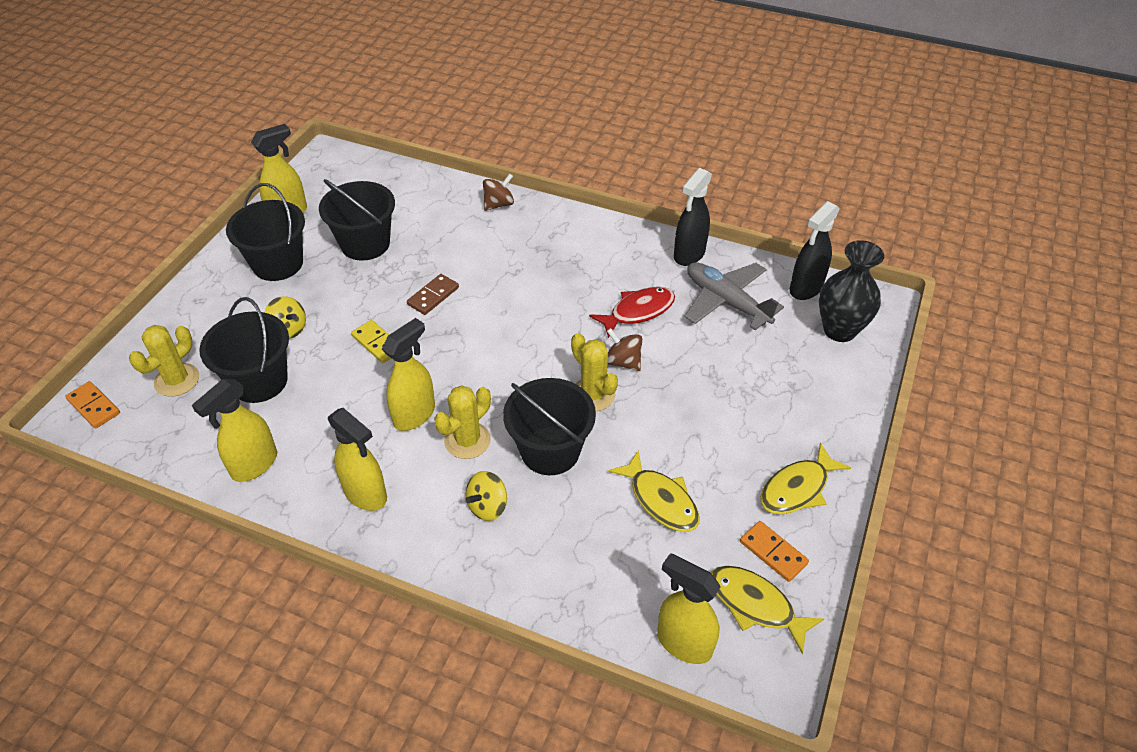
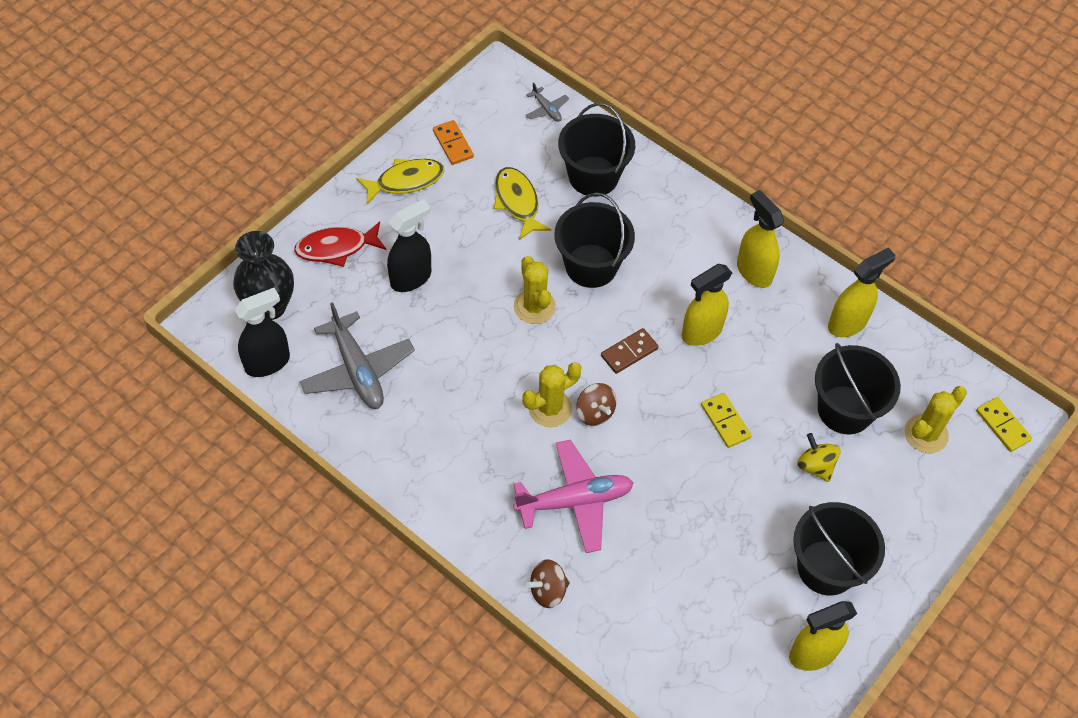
camera: 165 degrees left, 10 degrees up
(93, 406) = (1002, 425): orange domino -> yellow domino
(365, 244) = (722, 570): black bucket -> black bucket (593, 176)
(433, 296) = (657, 466): brown domino -> brown domino (629, 352)
(467, 440) = (659, 294): yellow cactus -> yellow cactus (550, 408)
(488, 506) = (656, 235): yellow spinning top -> none
(497, 258) = (574, 501): none -> pink plane
(623, 362) = (492, 332): brown spinning top -> brown spinning top (595, 412)
(638, 311) = (452, 384): red fish -> red fish (336, 248)
(683, 643) = (546, 109): yellow spray bottle -> grey plane
(689, 254) = (361, 442): black spray bottle -> black spray bottle (411, 278)
(755, 605) = (485, 116): yellow fish -> none

